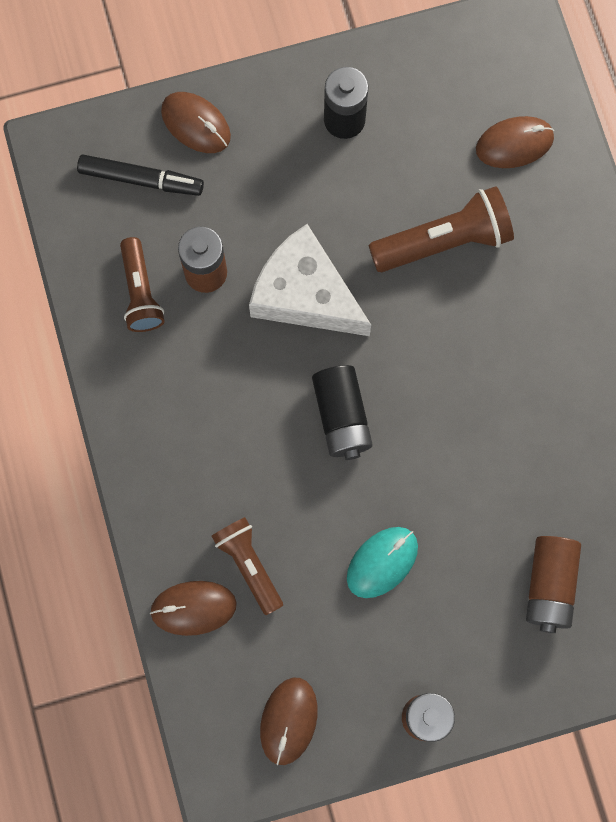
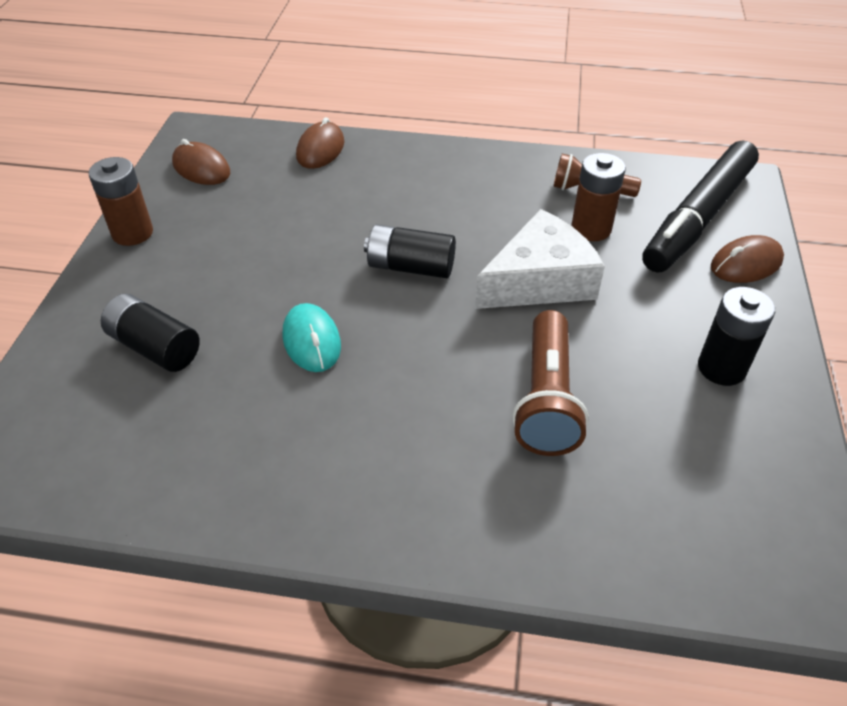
camera: 115 degrees right, 30 degrees down
(141, 179) = (698, 217): black marker -> black marker, size x1.81
(249, 564) = (329, 182): brown flashlight -> none
(382, 562) = (269, 250): turquoise mouse -> turquoise mouse (311, 341)
(514, 144) = (643, 511): brown mouse -> none
(549, 585) = (155, 347): brown battery -> black battery

